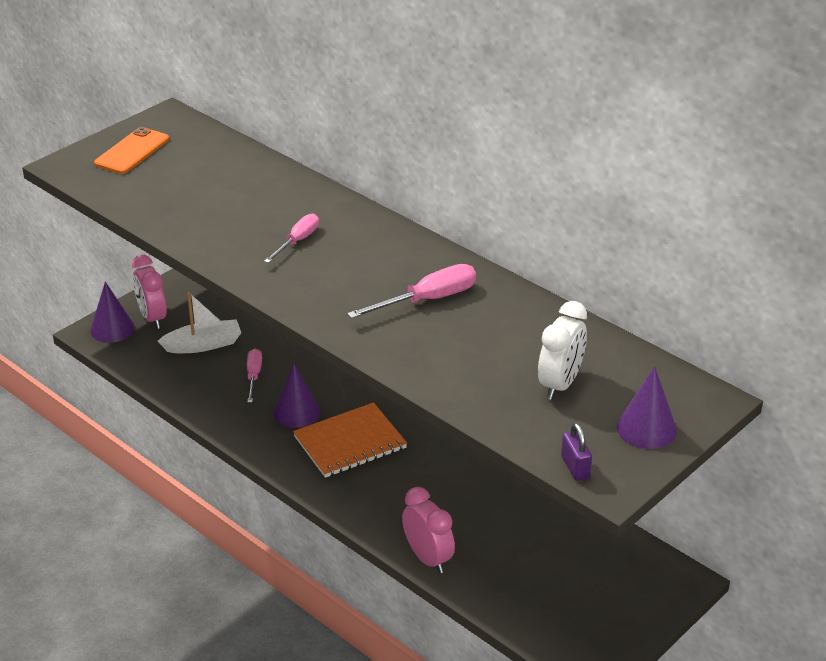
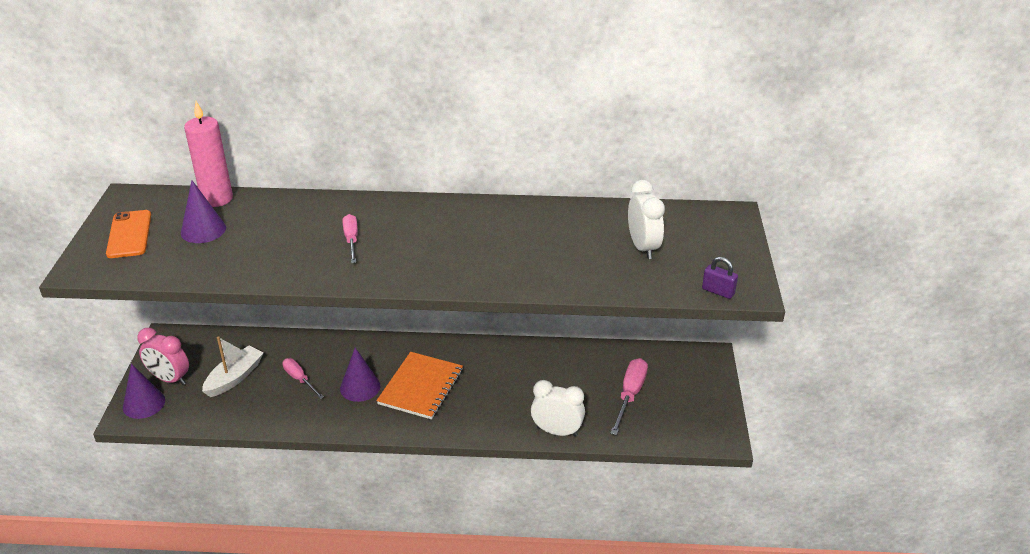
camera: 40 degrees left, 0 degrees up
(235, 149) = (217, 199): none -> pink candle
(427, 300) = (493, 236): pink screwdriver -> pink screwdriver (630, 395)
(428, 558) = (557, 431): pink clock -> white clock
(646, 428) = (723, 248): purple cone -> purple cone (203, 230)

